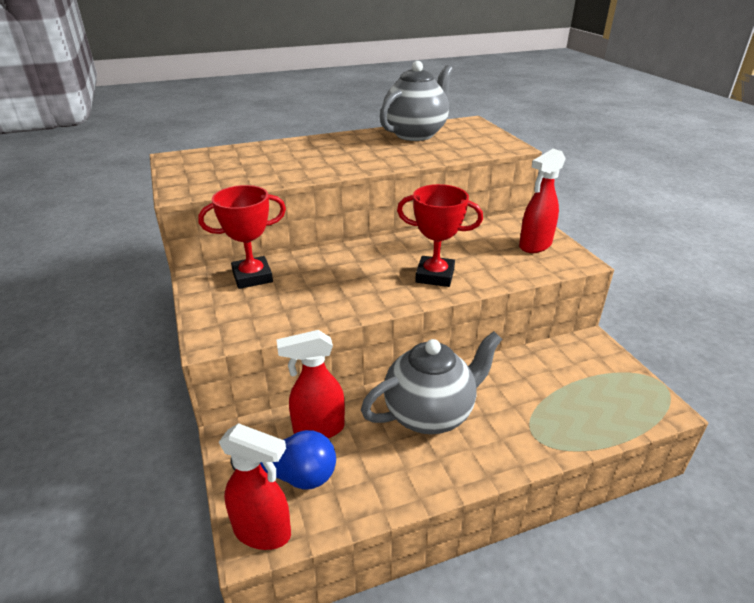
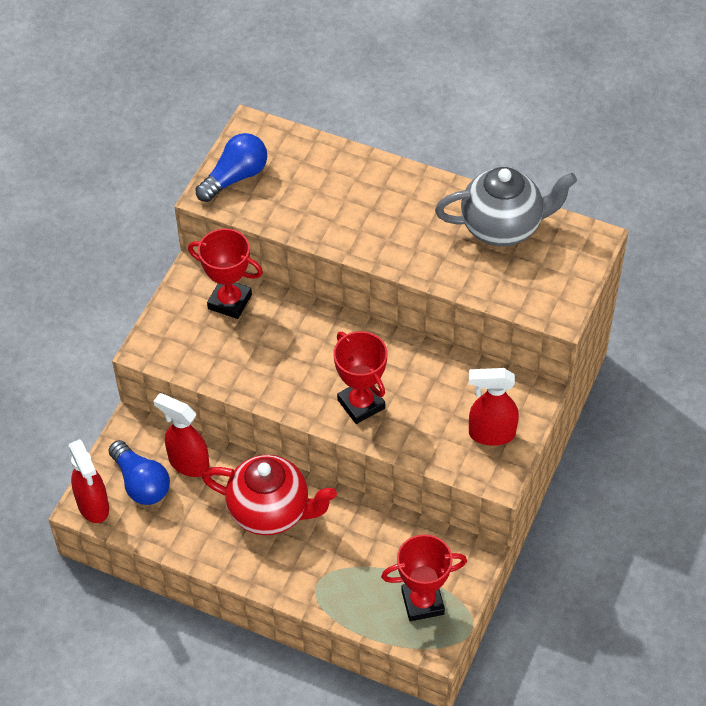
camera: 45 degrees right, 20 degrees up
(193, 177) = (235, 177): none -> blue light bulb
(430, 414) = (271, 511): grey teapot -> red teapot
(612, 390) = (422, 602): none -> red trophy

